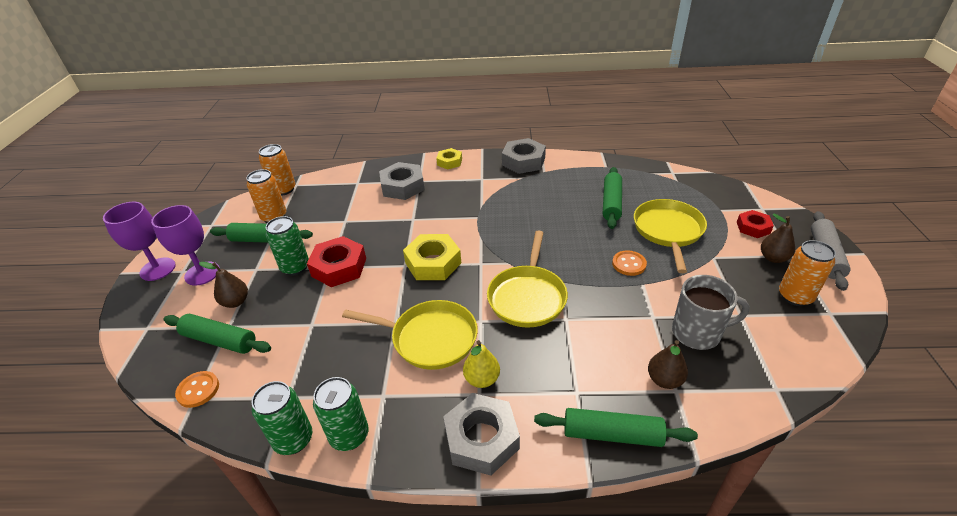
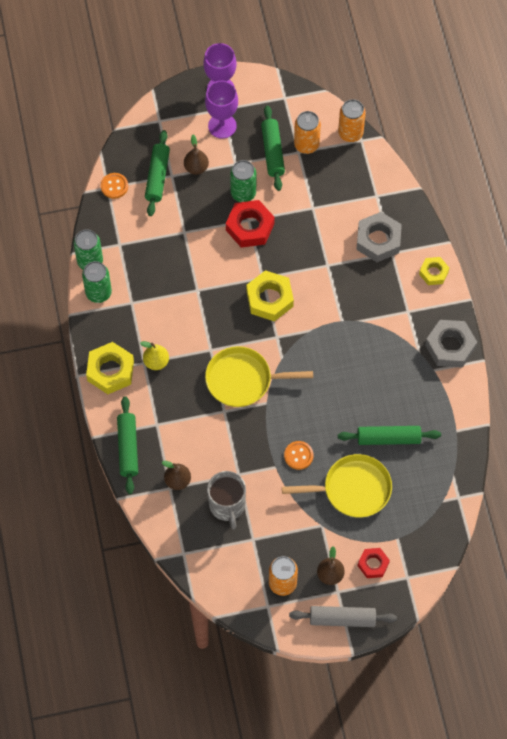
camera: 75 degrees right, 25 degrees up
(430, 338) = (186, 319): yellow pan -> none
(481, 438) = (110, 371): grey nut -> yellow nut

